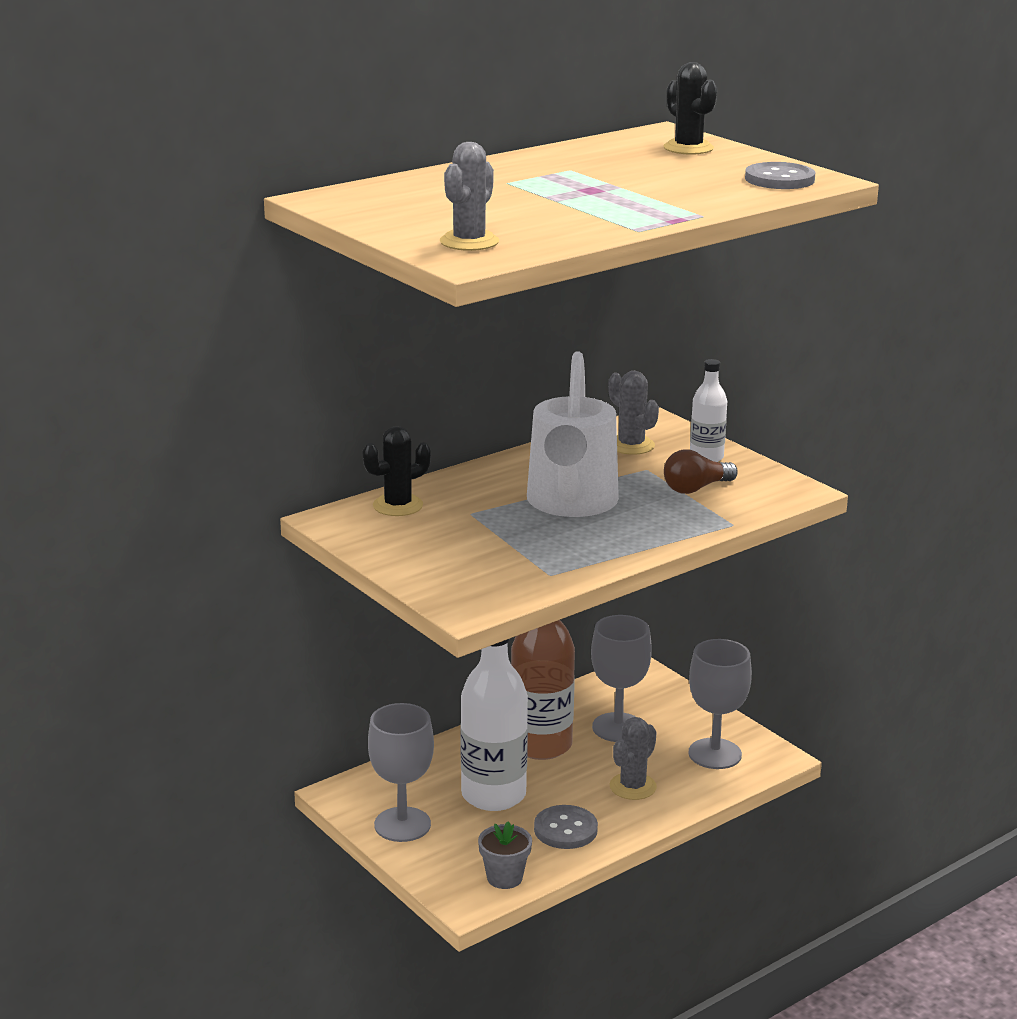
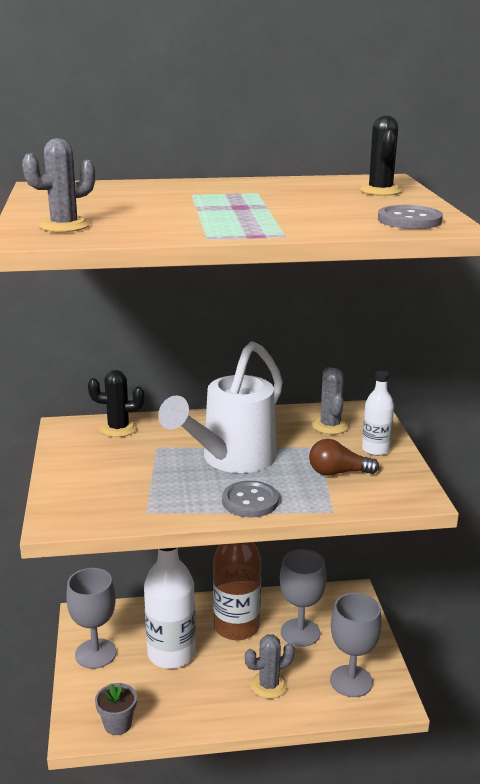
camera: 30 degrees right, 0 degrees up
(565, 829) = (192, 702): grey button -> grey button (250, 501)

